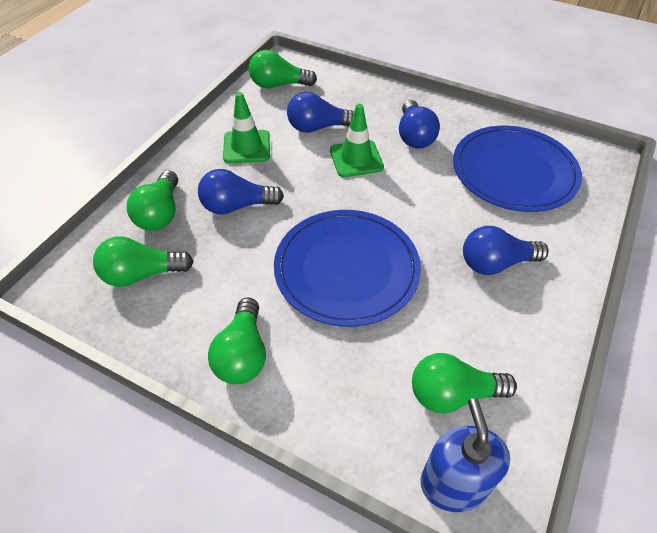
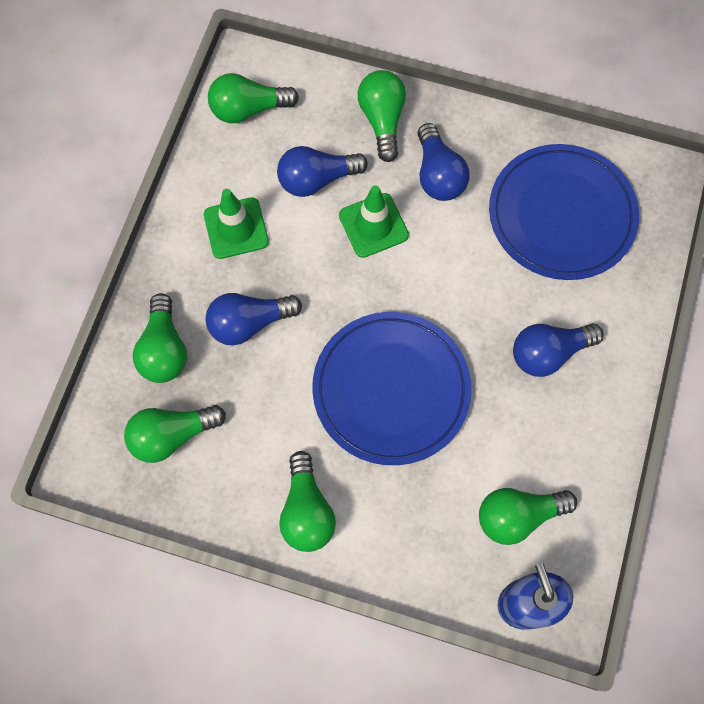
camera: 10 degrees left, 20 degrees up
(377, 101) = (382, 120): none -> green light bulb

